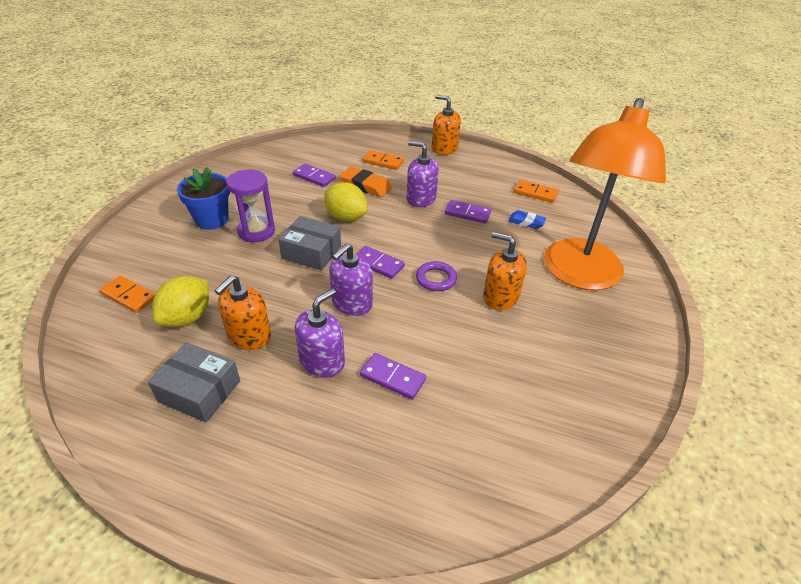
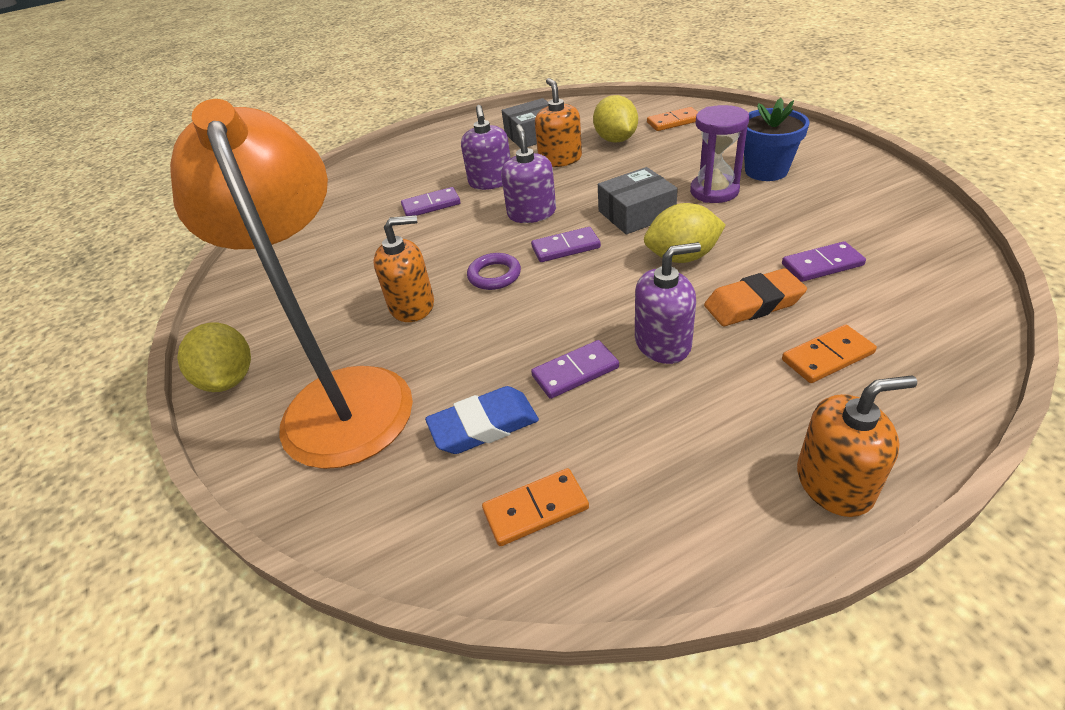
camera: 140 degrees right, 0 degrees up
(526, 222) = (484, 426): blue eraser -> blue eraser, size x1.53
(642, 331) = (229, 379): none -> yellow lemon

